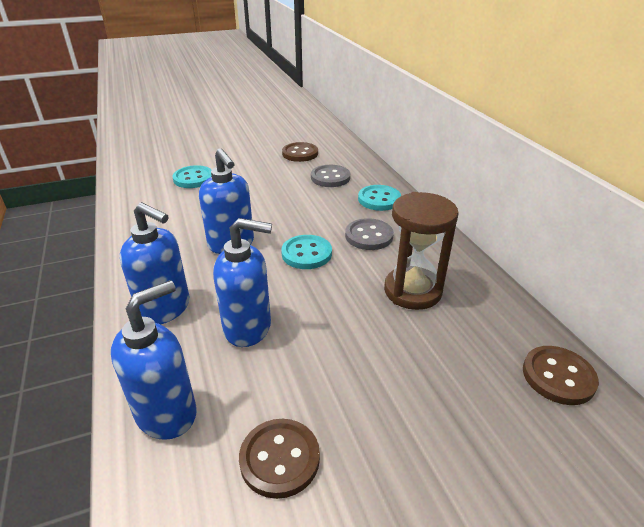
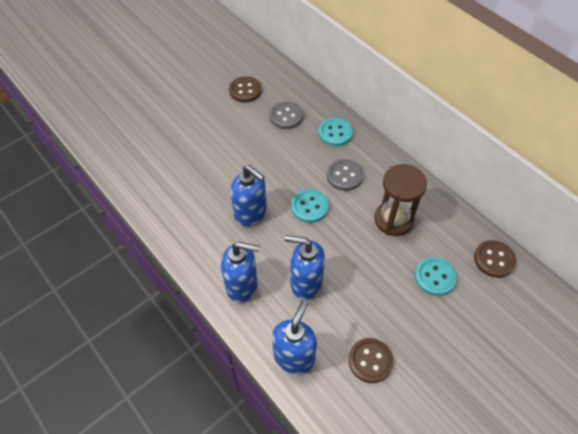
camera: 20 degrees left, 20 degrees up
(193, 178) = (173, 148): turquoise button -> turquoise button (434, 277)
(248, 327) = (305, 283): blue soap dispenser -> blue soap dispenser turned 150 degrees counterclockwise

